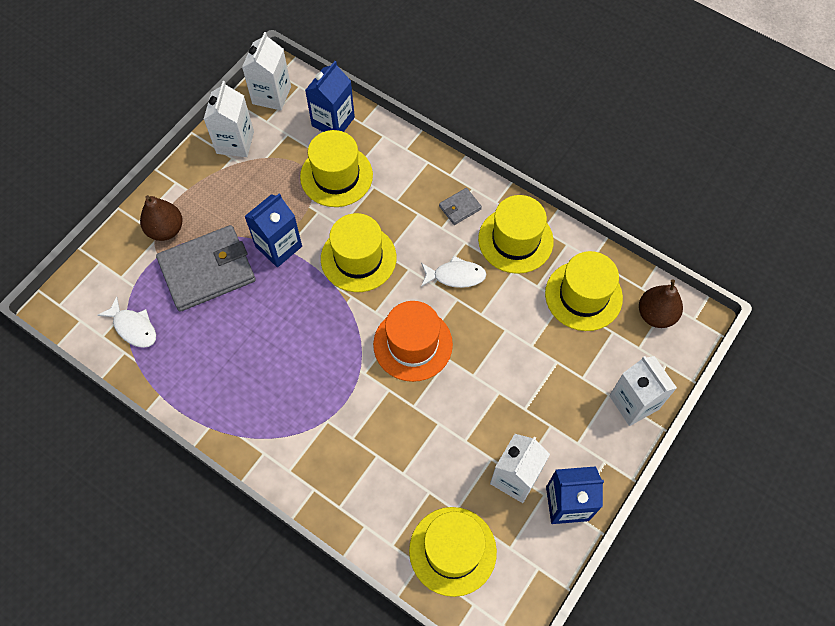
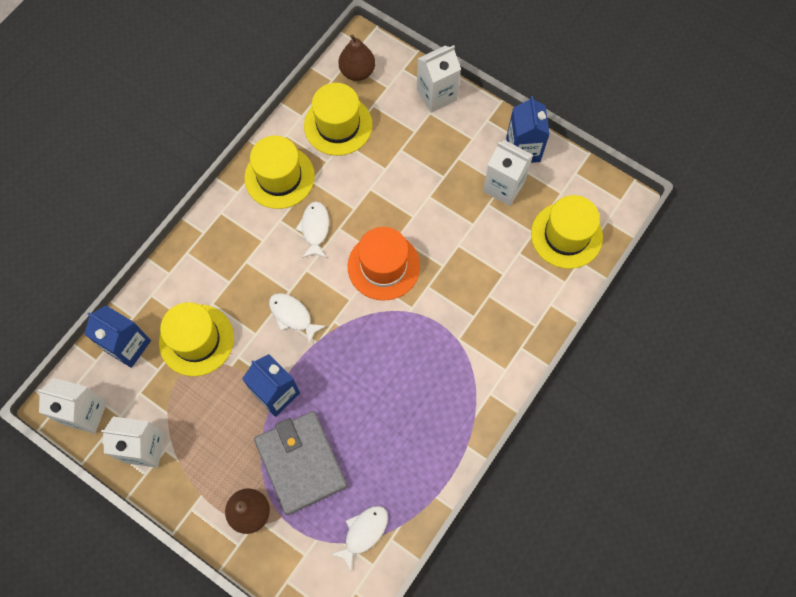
camera: 90 degrees left, 5 degrees up
(358, 258) = (292, 316): yellow hat -> white fish
(460, 207) = (241, 224): grey wallet -> none

